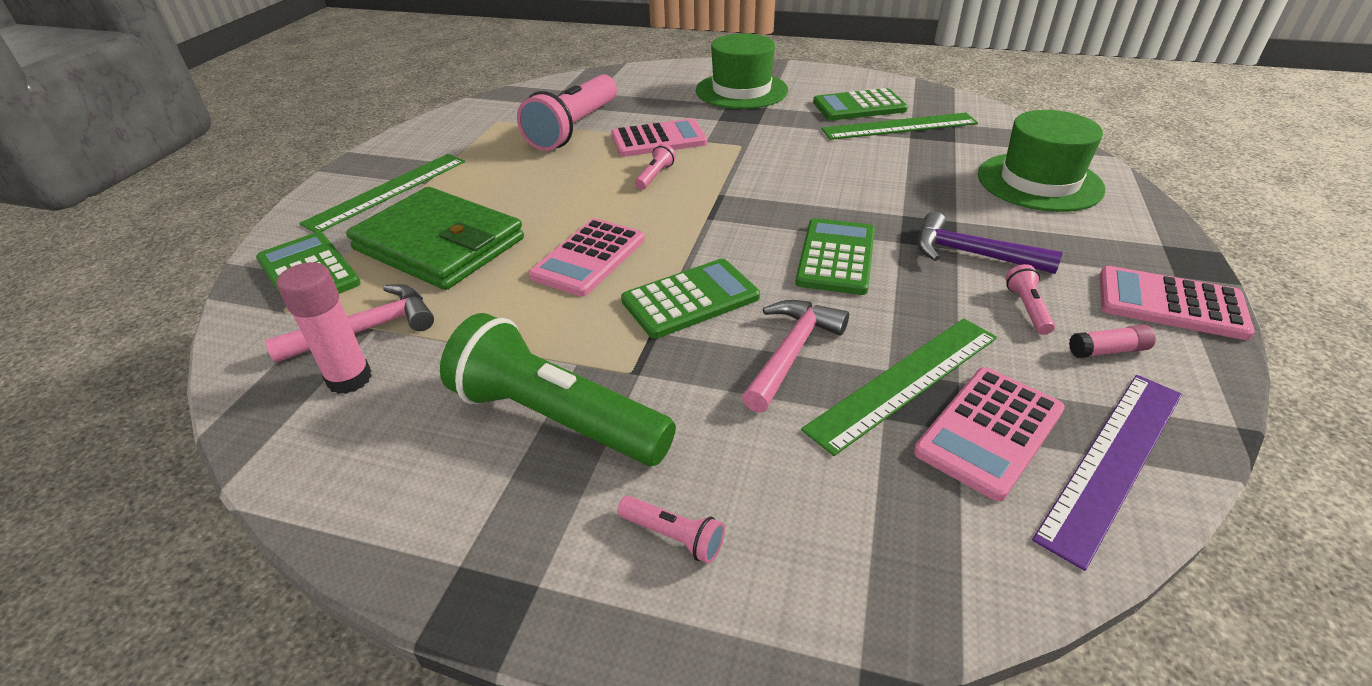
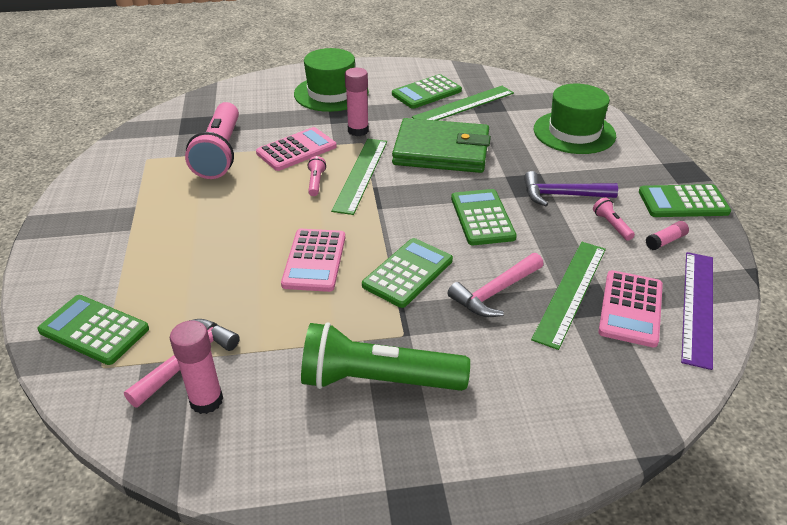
camera: 25 degrees left, 0 degrees up
(388, 191) = (102, 244): green ruler -> green ruler (361, 174)
(439, 244) = (187, 279): green wallet -> green wallet (441, 151)
(673, 536) = (500, 426): pink flashlight -> none
(745, 132) = (358, 130): none -> pink glue stick
(791, 353) = (495, 292): pink hammer -> pink hammer turned 135 degrees counterclockwise
(1170, 304) = (683, 202): pink calculator -> green calculator

